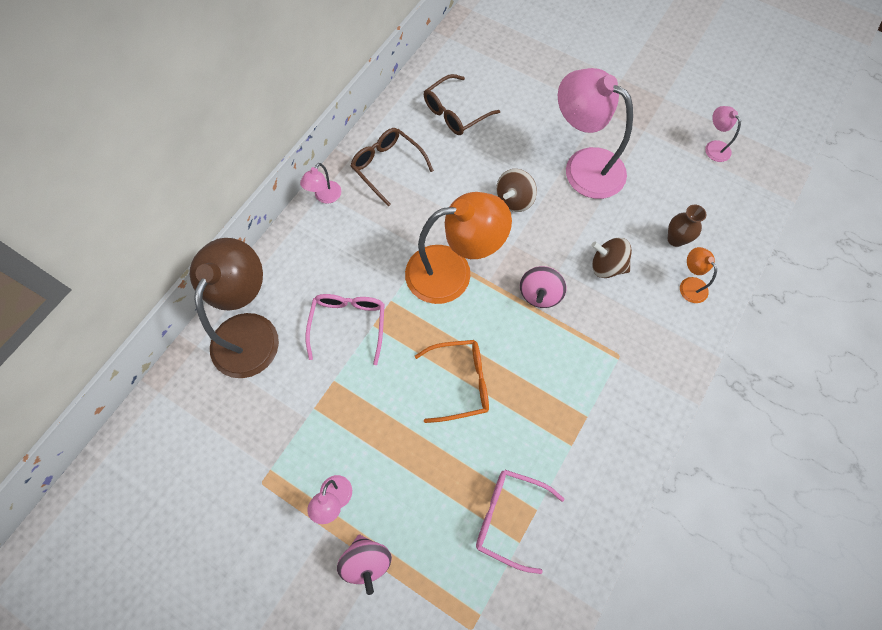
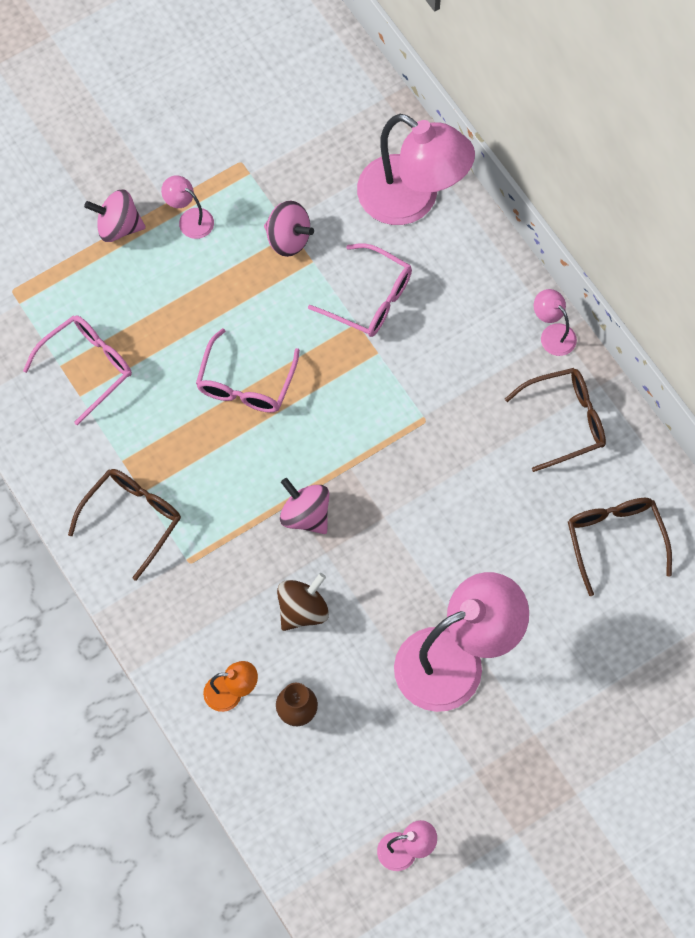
camera: 115 degrees right, 0 degrees up
(250, 331) = (412, 200): brown lamp -> pink lamp
(321, 408) = (288, 239): none -> pink spinning top
(452, 272) = (381, 433): orange lamp -> none
(460, 382) = (245, 383): orange glasses -> pink glasses
(514, 200) = (445, 549): brown spinning top -> none
(612, 413) = (132, 519): none -> brown glasses

